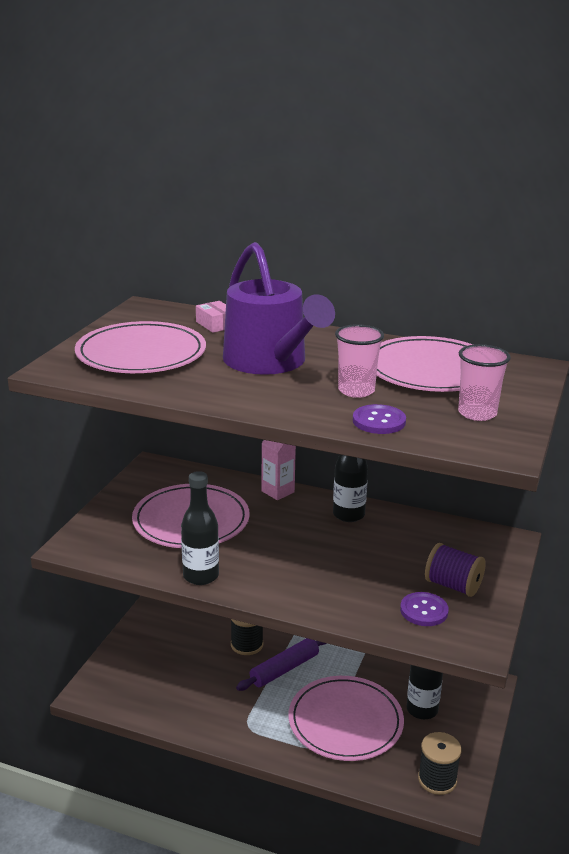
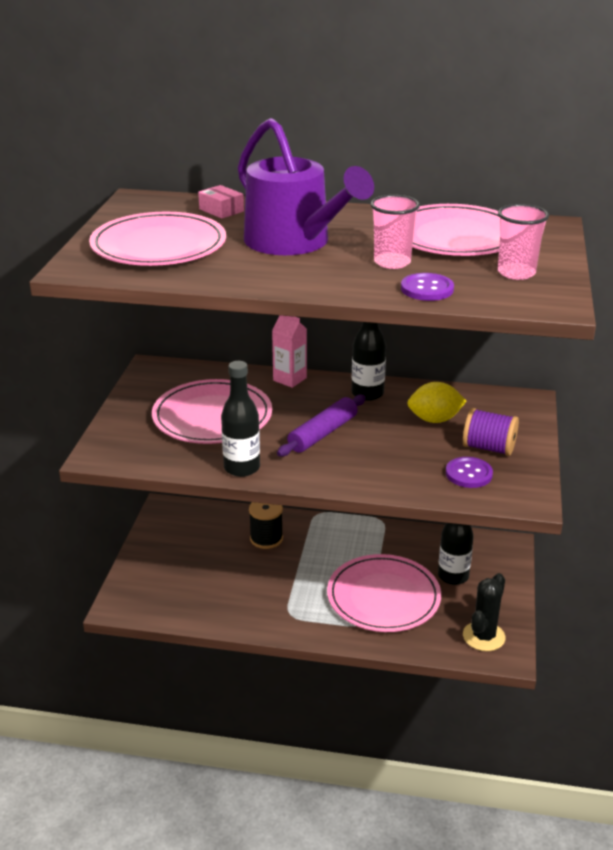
camera: 10 degrees left, 5 degrees up
(284, 669) = (310, 557): purple rolling pin -> purple rolling pin (323, 433)
(407, 549) = (434, 419): none -> yellow lemon
(437, 780) = (483, 636): black spool -> black cactus

